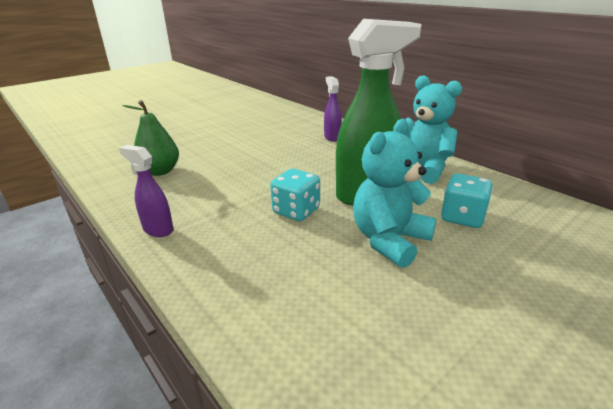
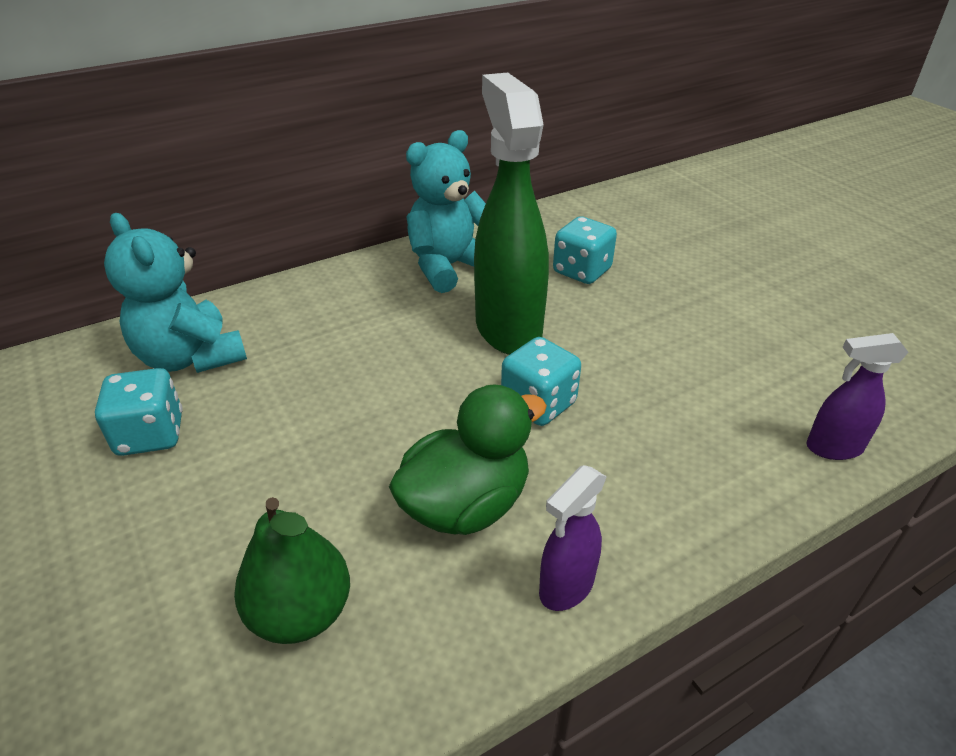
camera: 80 degrees left, 10 degrees up
(214, 197) = (466, 504): none -> green duck
(252, 130) = (151, 434): none -> turquoise dice
(332, 137) = (276, 326): purple spray bottle -> purple spray bottle (833, 448)
(389, 240) = (623, 333): turquoise teddy bear -> turquoise teddy bear (191, 357)

